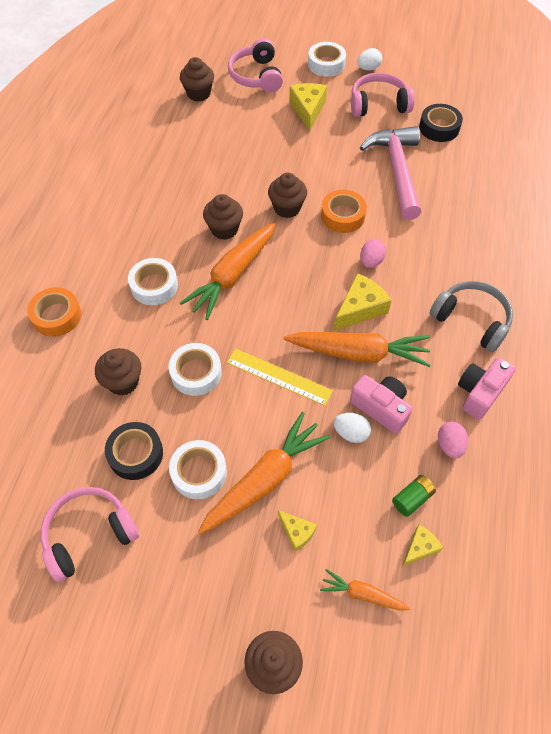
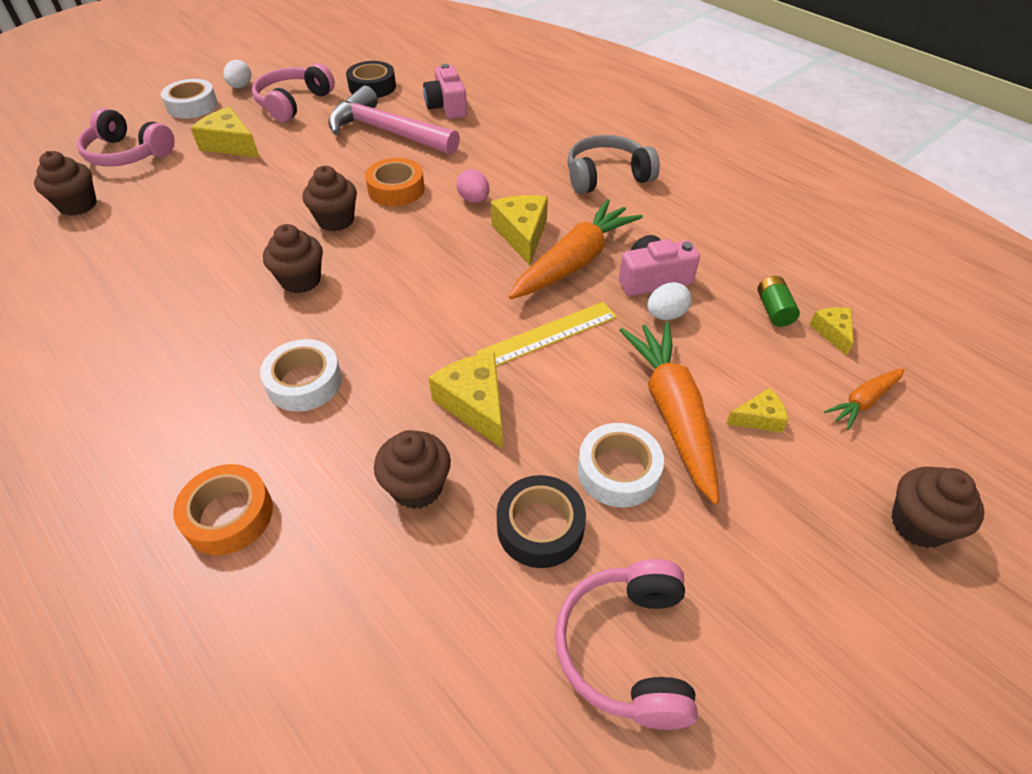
camera: 55 degrees left, 10 degrees down
(196, 373) = (475, 404): white tape -> yellow cheese
(232, 275) = (373, 305): orange carrot -> none
(449, 445) = (731, 256): pink egg -> none
(480, 393) = (689, 210): pink camera -> pink camera (447, 106)

